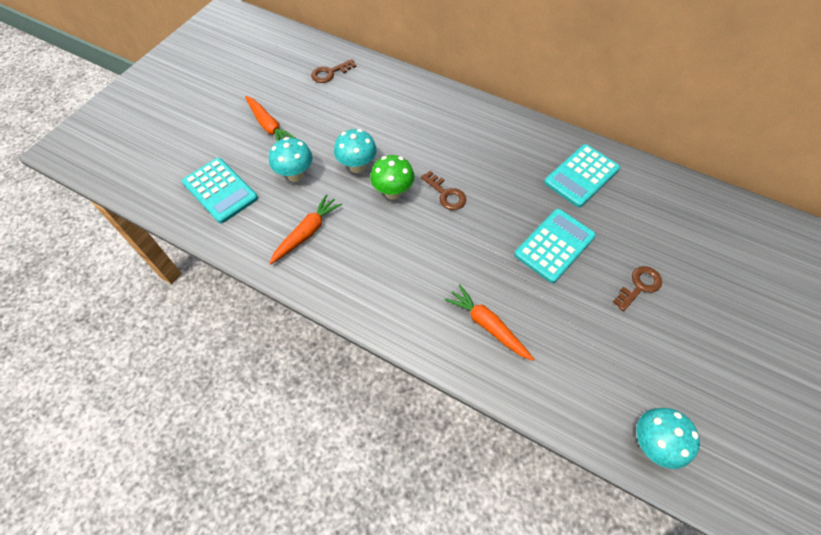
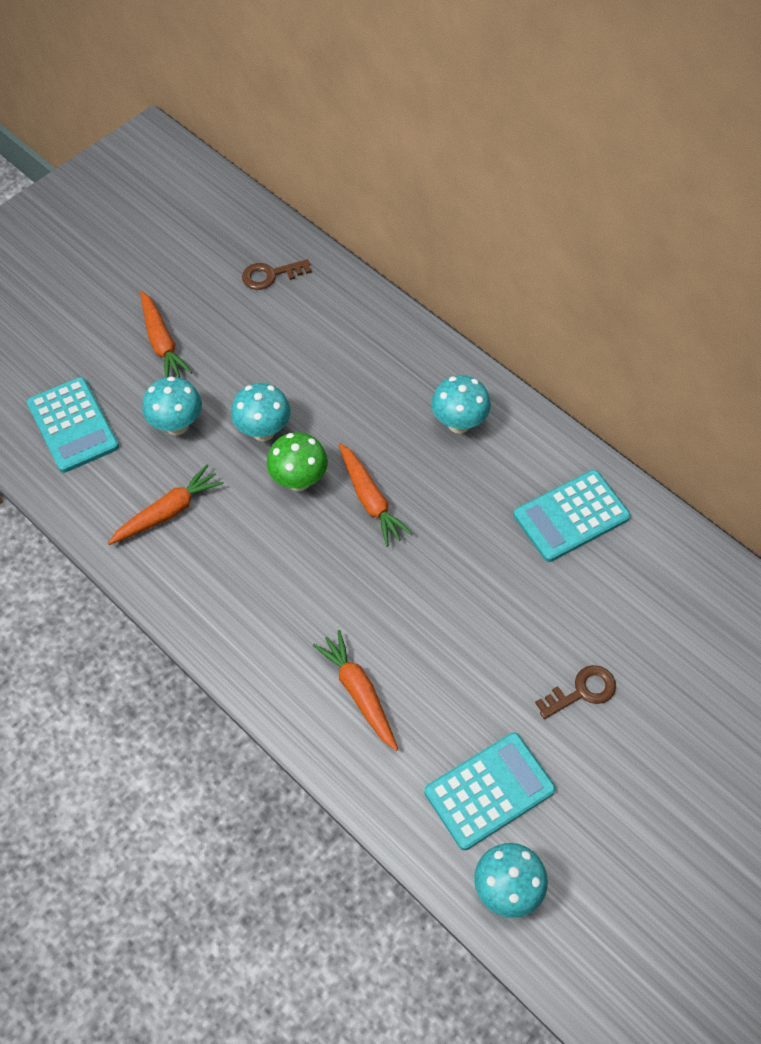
camera: 15 degrees right, 0 degrees up
(446, 194) = (370, 499): brown key -> orange carrot
(485, 135) = (459, 423): none -> turquoise mushroom
(554, 245) = (490, 608): turquoise calculator -> turquoise calculator (489, 791)

